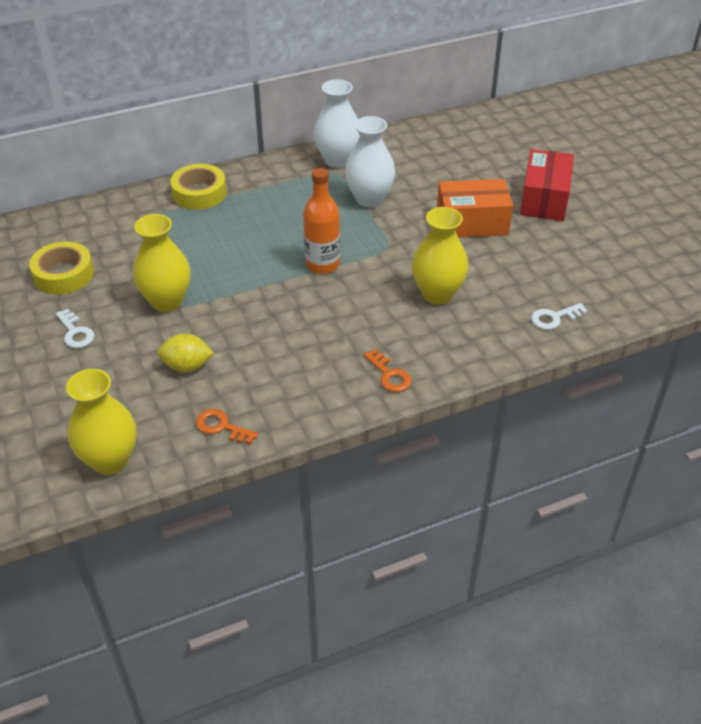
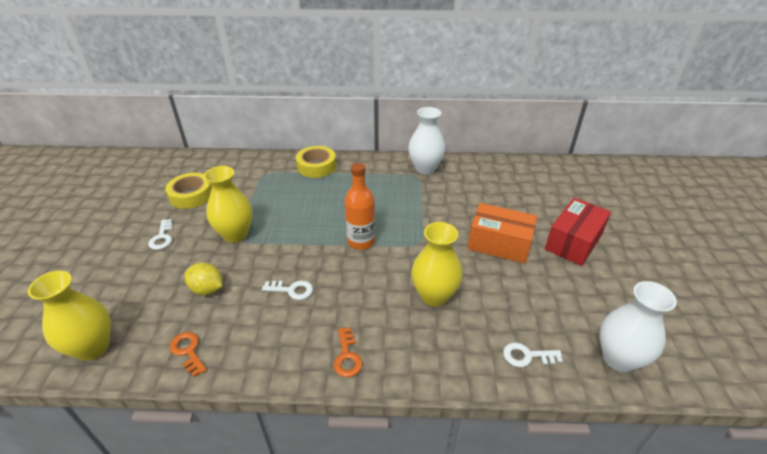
camera: 25 degrees right, 5 degrees down
(284, 336) = (292, 290): none -> white key
(369, 199) = (429, 202): white vase -> white vase (618, 358)

